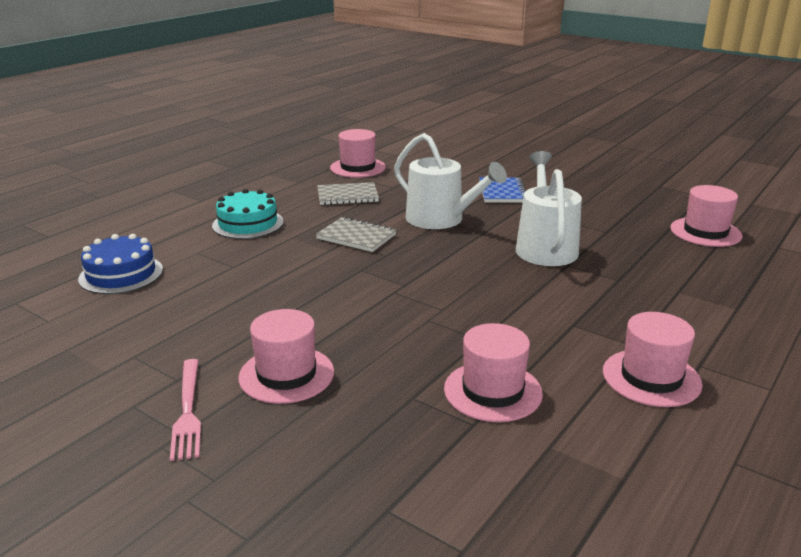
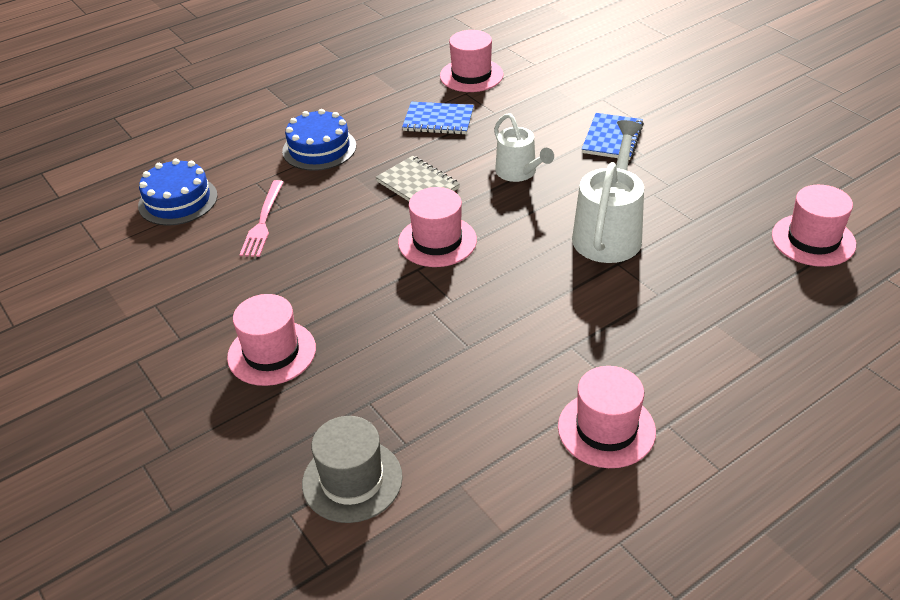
camera: 20 degrees right, 15 degrees up
(187, 410) = (176, 375): pink fork -> pink fork (263, 221)
(248, 224) = (319, 148): turquoise cake -> blue cake
(347, 196) = (438, 120): grey notebook -> blue notebook
(438, 465) = (352, 480): none -> grey hat
(440, 219) = (519, 172): white watering can -> white watering can, size x0.64
(492, 391) = (443, 411): pink hat -> pink hat (437, 241)

